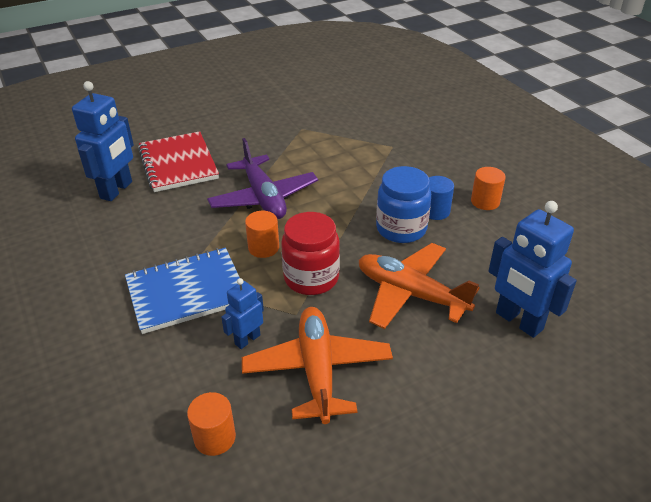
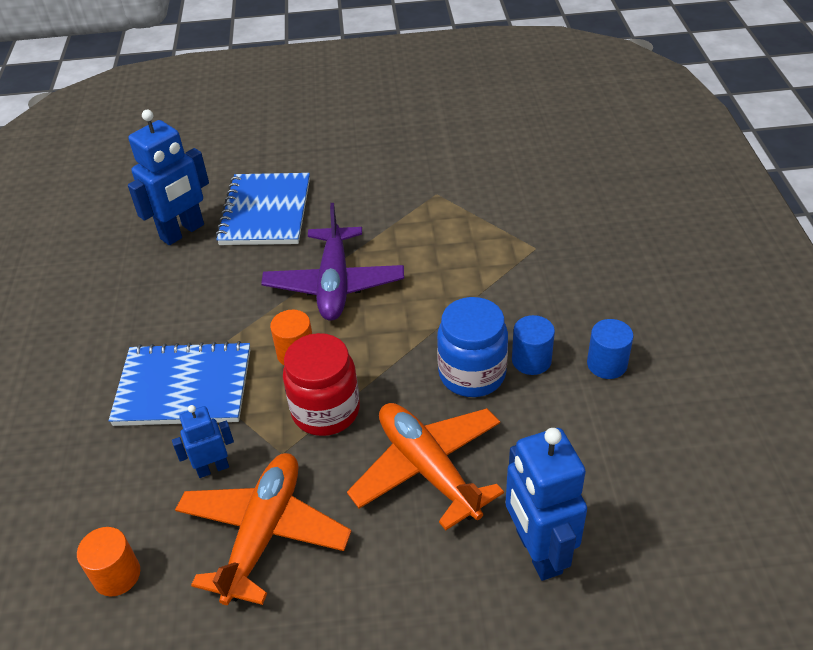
camera: 25 degrees right, 5 degrees up
(178, 164) = (265, 212): red notebook -> blue notebook
(485, 201) = (607, 364): orange cylinder -> blue cylinder

